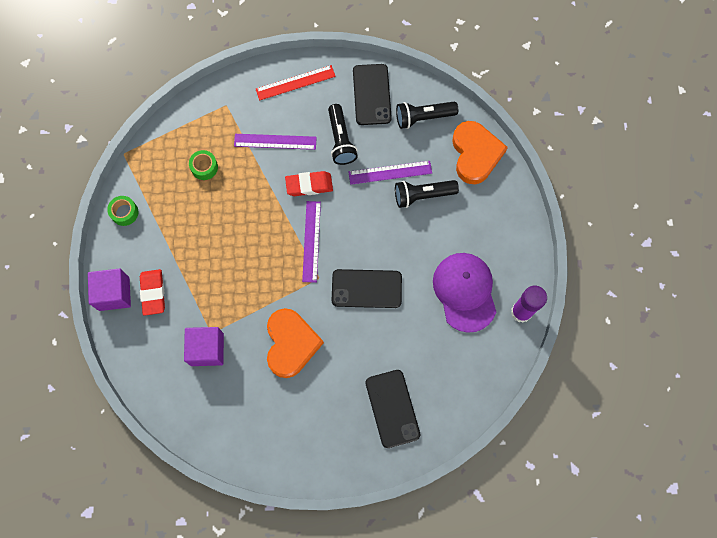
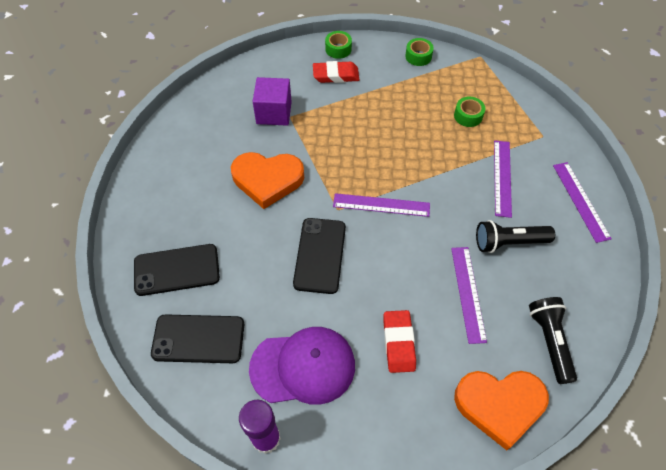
camera: 95 degrees right, 15 degrees down
(114, 293) = (338, 49): purple cube -> green tape
(295, 83) = (580, 201): red ruler -> purple ruler
(309, 185) = (449, 207): red eraser -> red eraser (398, 343)
(371, 94) = (576, 281): black phone -> black phone (198, 339)
(422, 195) = (437, 328): black flashlight -> none

